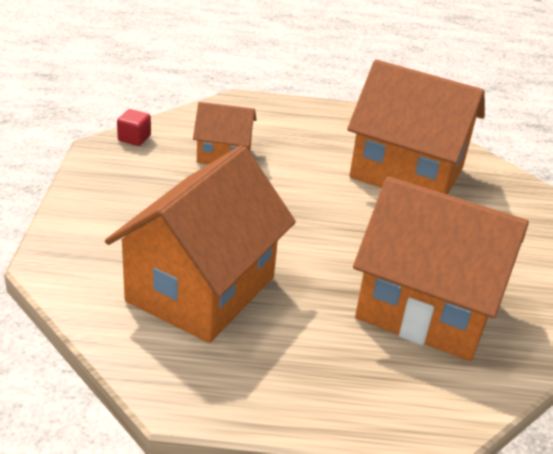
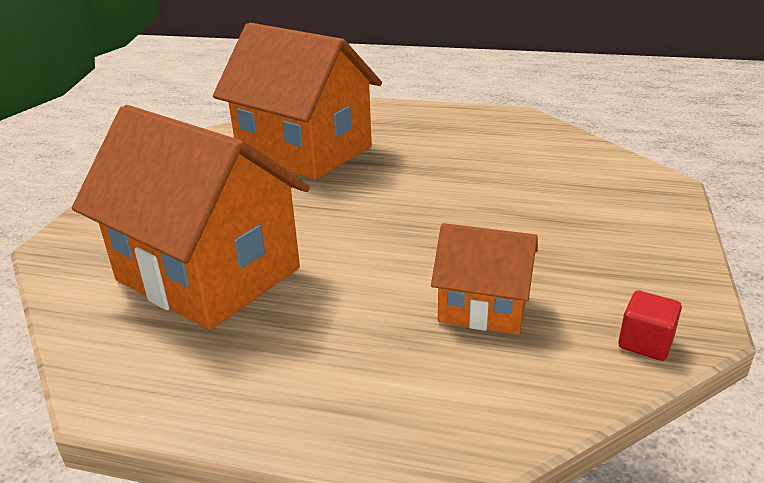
camera: 165 degrees left, 5 degrees down
(201, 288) = (506, 165): orange house -> none

